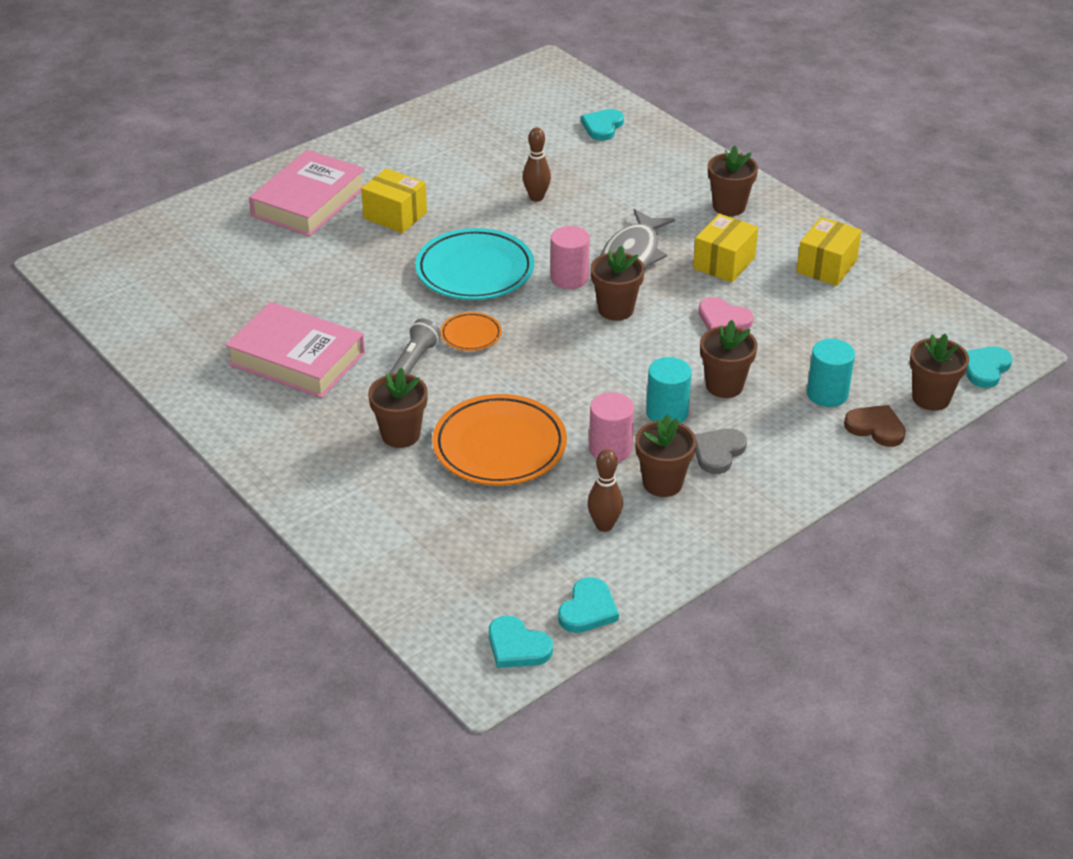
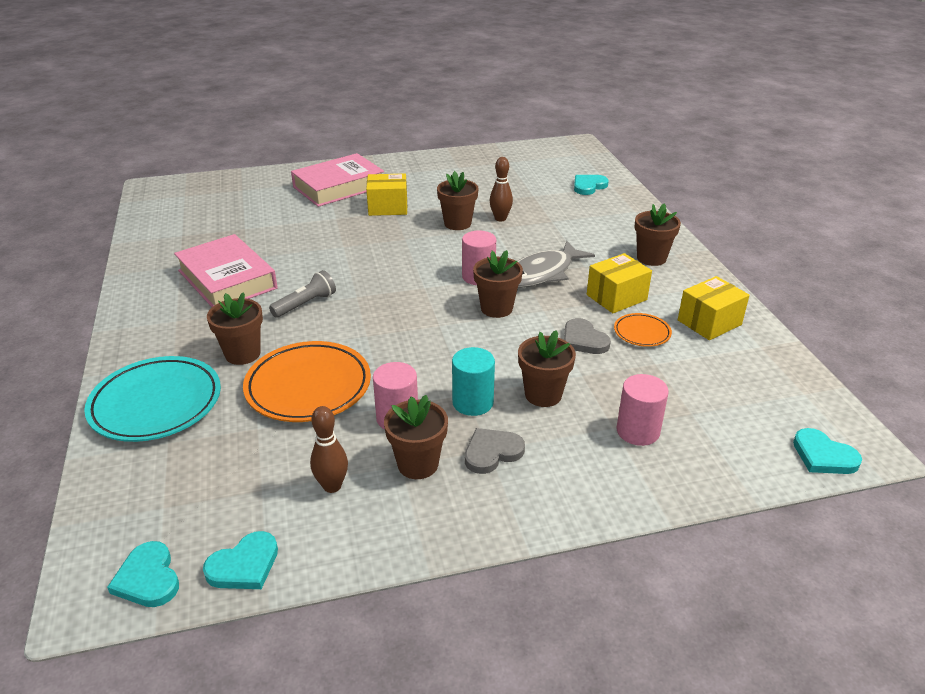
camera: 25 degrees right, 5 degrees down
(395, 215) = (388, 207): yellow box -> yellow box turned 60 degrees counterclockwise
(471, 335) = (366, 297): orange plate -> orange plate (642, 333)
(475, 270) = (411, 254): turquoise plate -> turquoise plate (156, 404)
(723, 319) = (583, 340): pink heart -> grey heart
(827, 394) = (638, 431): turquoise cylinder -> pink cylinder
(876, 428) = (667, 479): brown heart -> none
(931, 398) = (746, 468): brown flower pot -> brown flower pot (457, 223)
(985, 368) = (823, 456): turquoise heart -> turquoise heart turned 105 degrees counterclockwise

